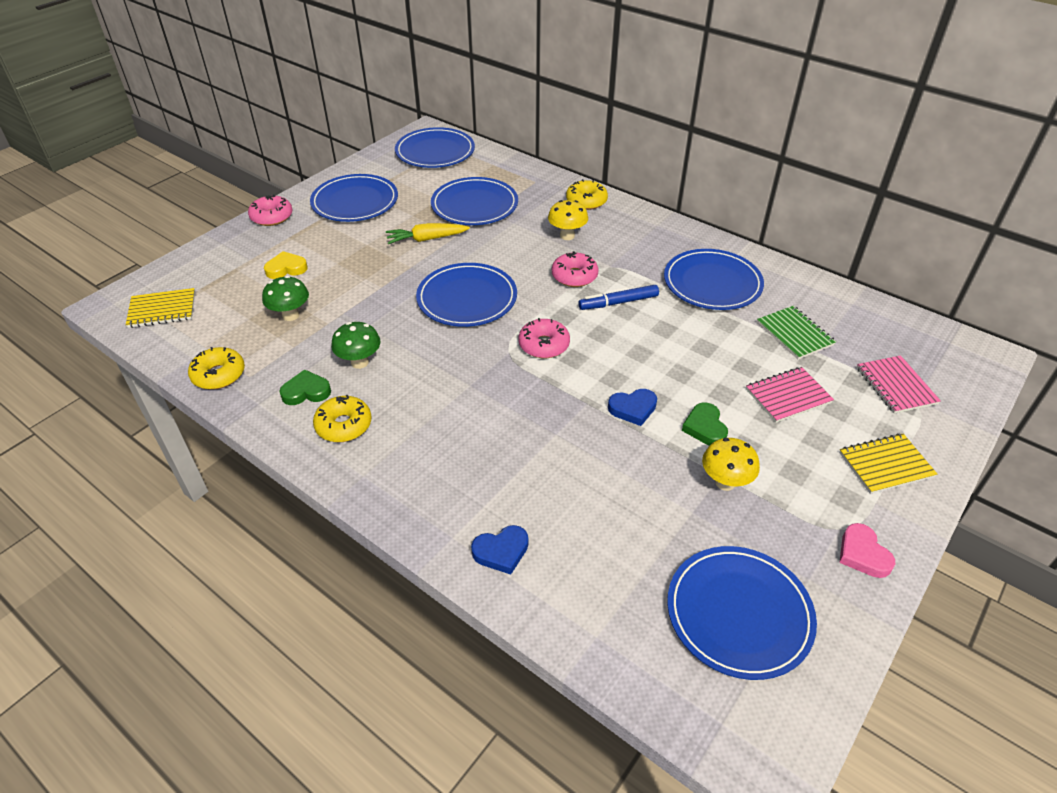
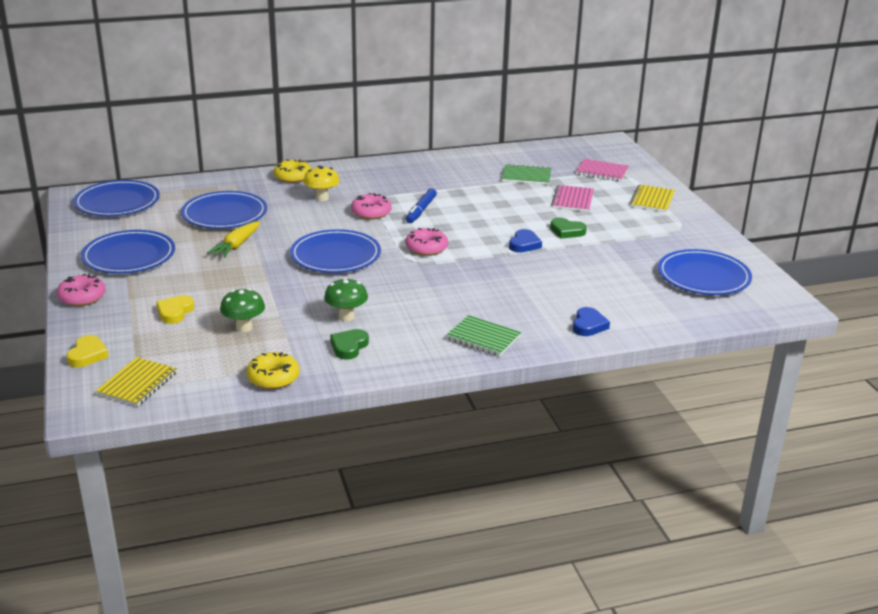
camera: 55 degrees left, 15 degrees down
(188, 265) = (87, 355): none -> yellow heart
(344, 425) = (407, 343): yellow donut -> none
(399, 475) = (483, 338): none -> green notebook
(712, 283) = (447, 177): blue plate -> none
(725, 482) = (614, 243): yellow mushroom -> none
(863, 554) = (701, 231): pink heart -> none

